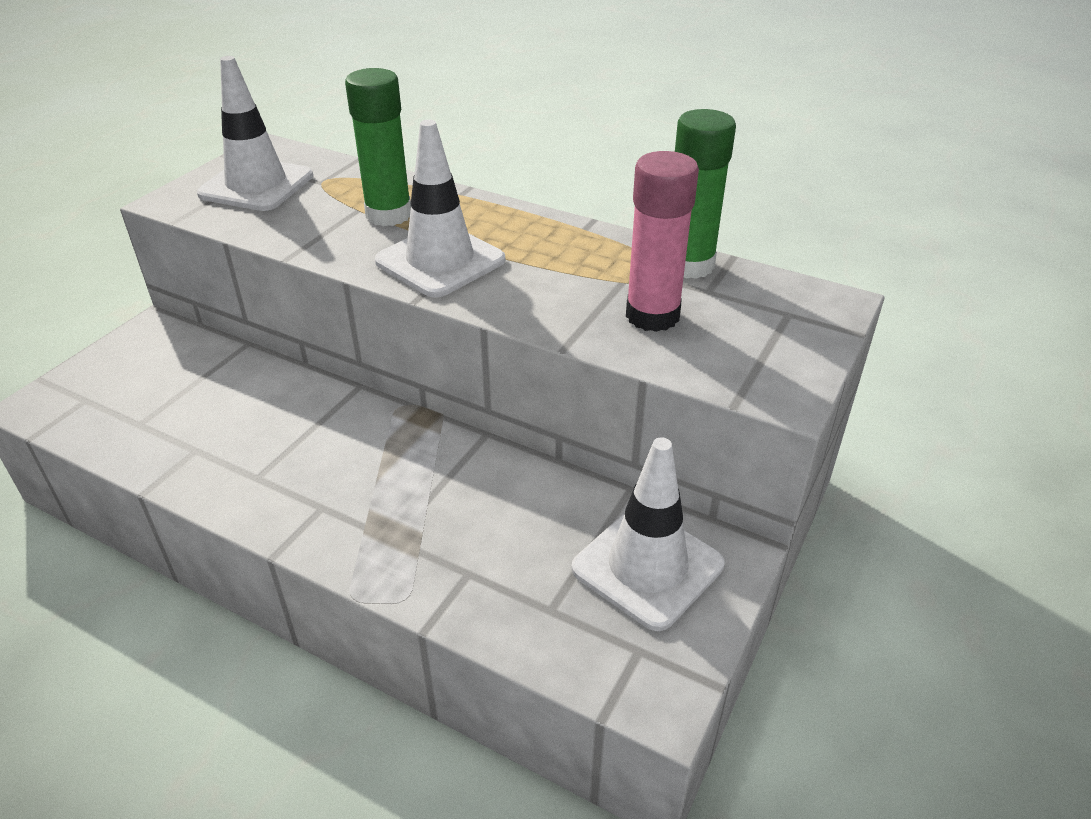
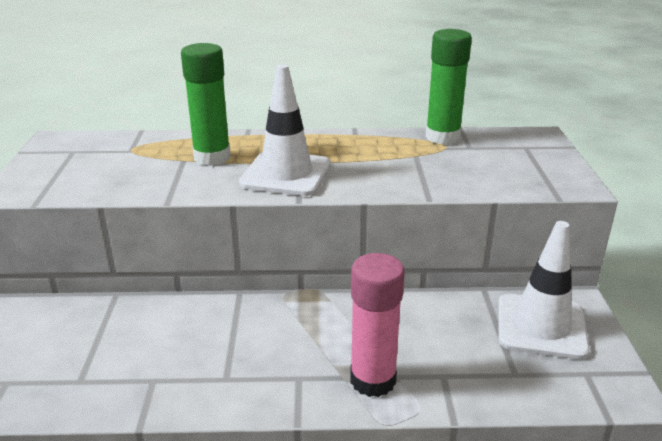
camera: 30 degrees left, 10 degrees down
(256, 185) = (79, 164): white traffic cone -> none
(652, 316) = (457, 167): pink glue stick -> pink glue stick (373, 380)

